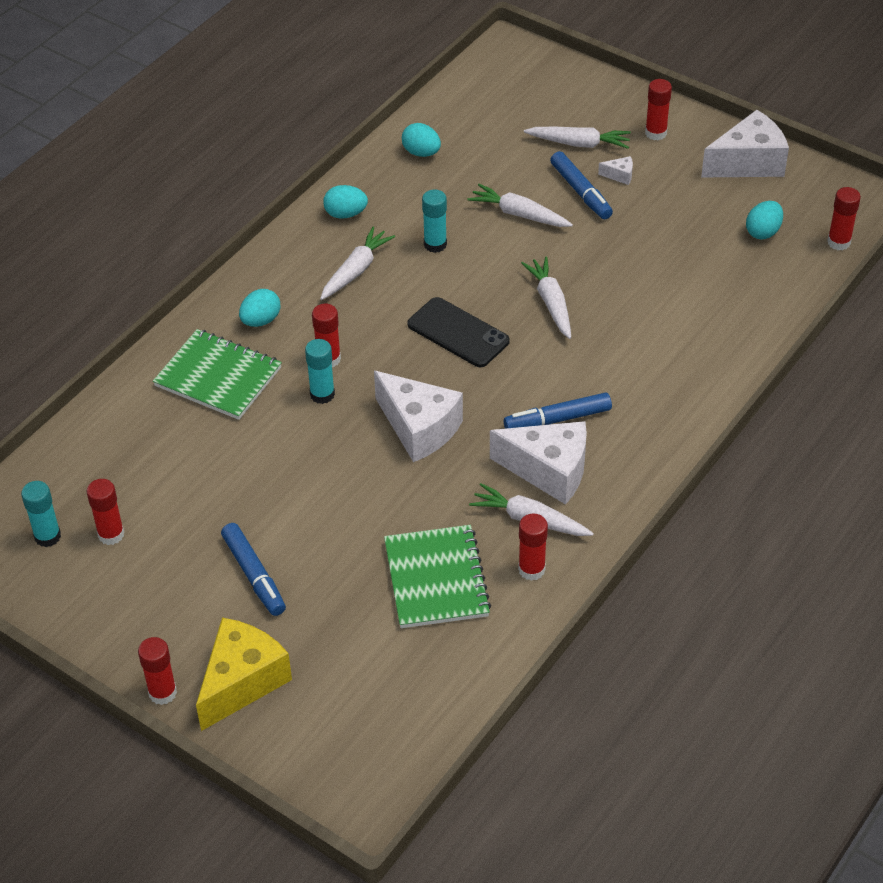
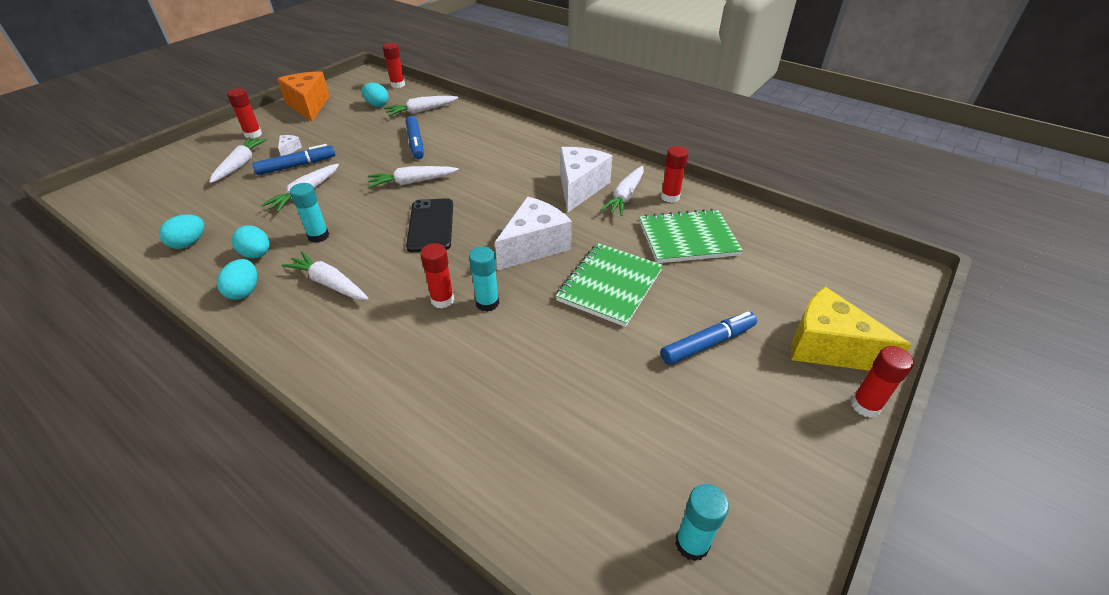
camera: 90 degrees left, 5 degrees down
(111, 534) = (678, 470): red glue stick -> none
(218, 377) = (448, 383): green notebook -> green notebook (609, 285)
(261, 320) = (374, 351): turquoise egg -> turquoise egg (257, 254)
(458, 333) = (431, 225): black phone -> black phone turned 45 degrees counterclockwise
(557, 419) = (531, 183): blue marker -> blue marker (415, 143)
(748, 163) = (309, 105): white cheese -> orange cheese
(751, 283) = (421, 111): none -> white carrot

